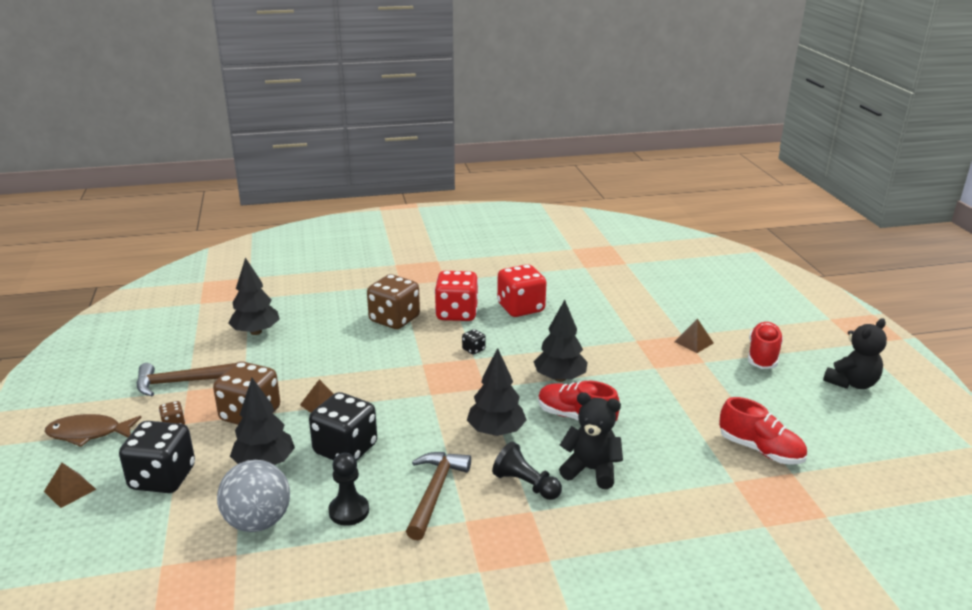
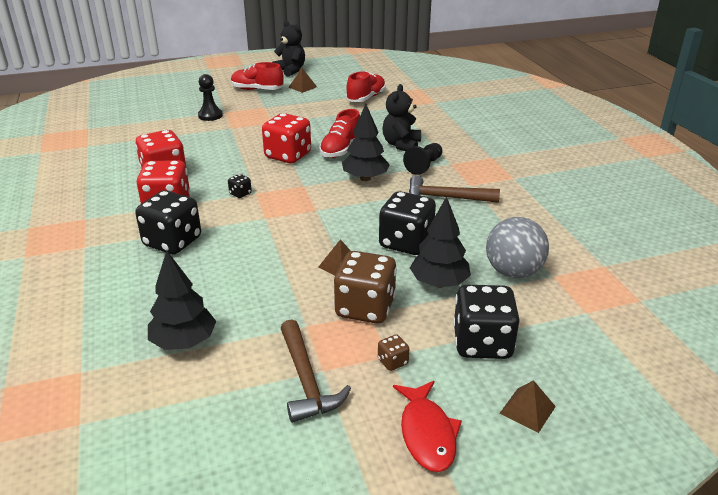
camera: 95 degrees left, 5 degrees up
(89, 433) = (427, 433): brown fish -> red fish
(349, 511) = (481, 231): black pawn -> black pawn (210, 115)
(394, 319) = (172, 242): brown dice -> black dice
(560, 378) = (288, 155): black tree -> red dice
(693, 342) = (236, 108): brown pyramid -> brown pyramid (302, 87)

